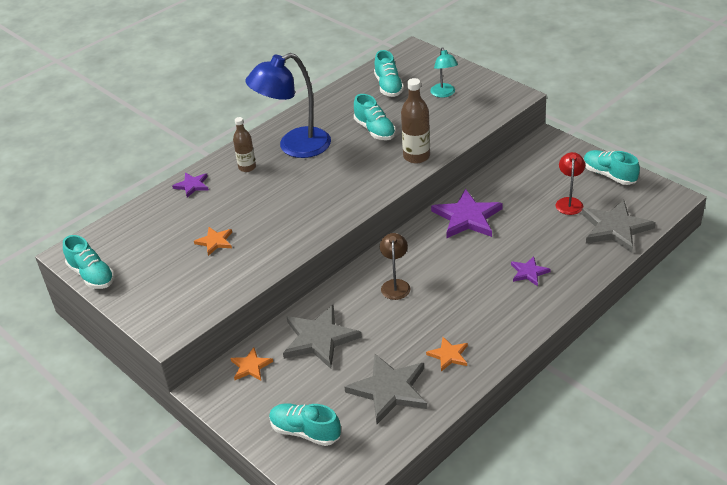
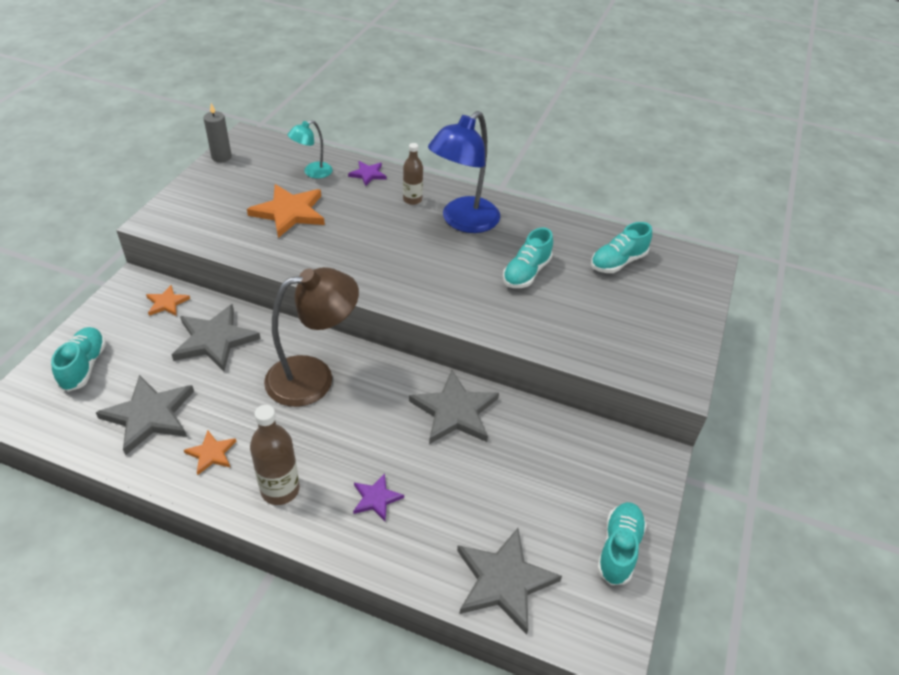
camera: 60 degrees right, 5 degrees up
(92, 275) = (221, 157): turquoise shoe -> grey candle
(215, 242) = (289, 212): orange star -> orange star, size x1.90
(294, 147) = (463, 221): blue lamp -> blue lamp turned 90 degrees counterclockwise
(395, 285) = (313, 377): brown lamp -> brown lamp, size x1.96
(416, 156) = (496, 319): brown bottle -> brown bottle (280, 490)
(444, 94) = (636, 313): turquoise lamp -> turquoise lamp (312, 172)
(467, 217) = (455, 411): purple star -> grey star
(569, 202) = (534, 512): red lamp -> none

